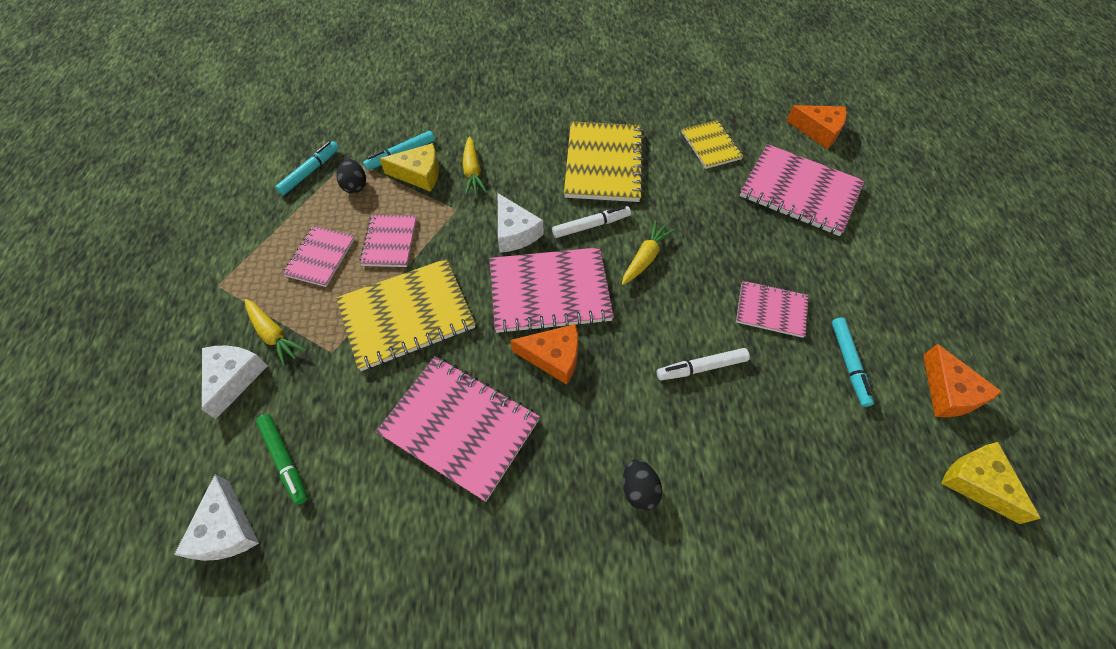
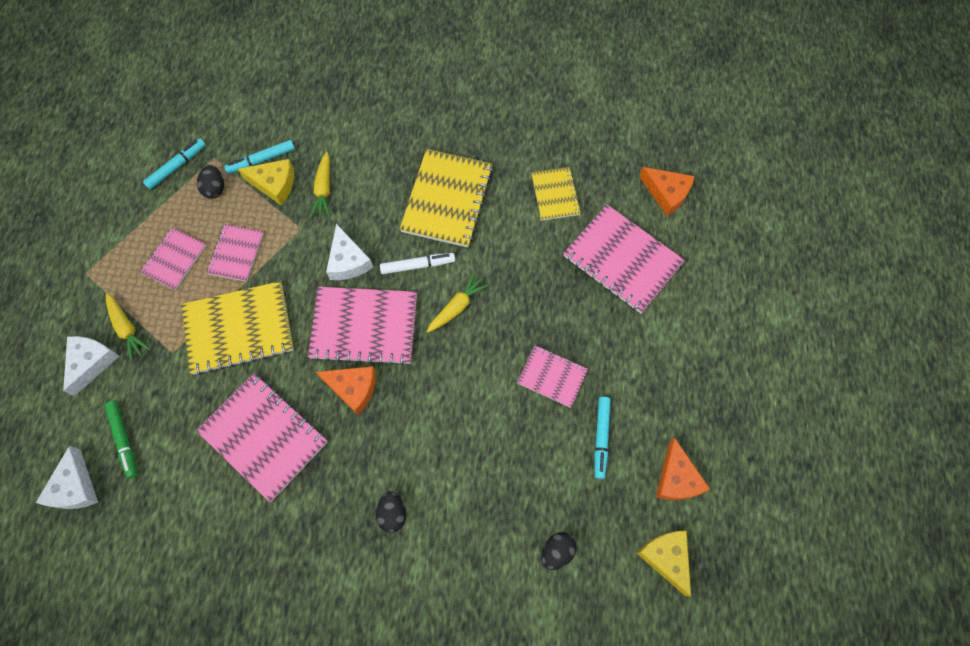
camera: 10 degrees right, 10 degrees up
(701, 367) = (474, 420): white marker -> none
(850, 499) = (557, 551): none -> black egg

